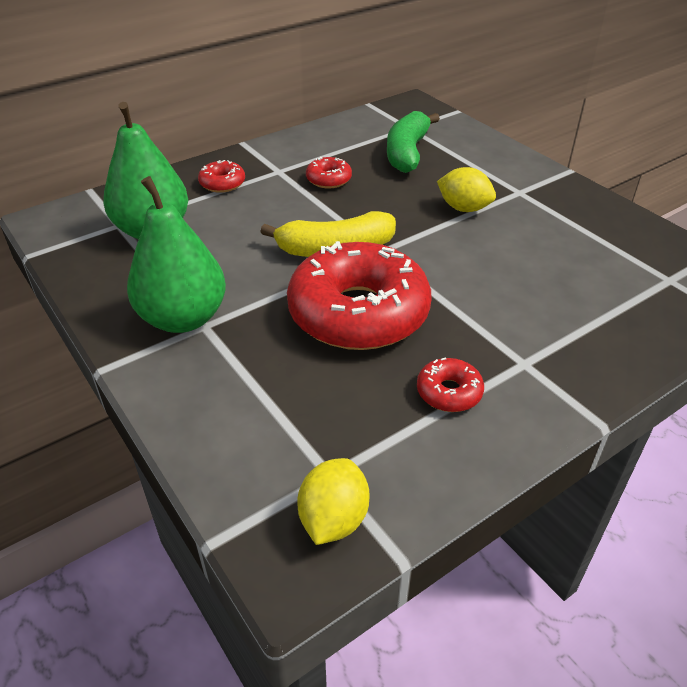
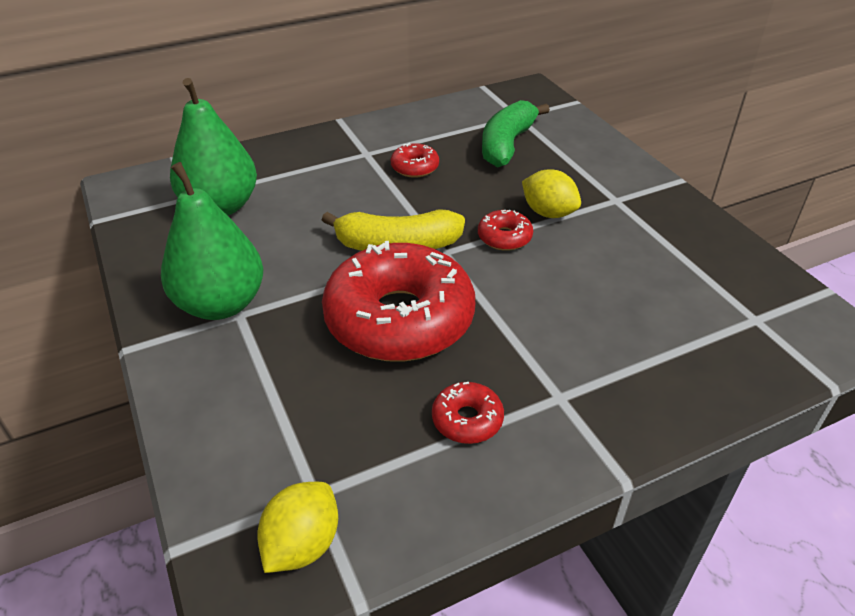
camera: 10 degrees right, 0 degrees up
(222, 183) = (305, 162): red donut -> red donut (504, 237)

